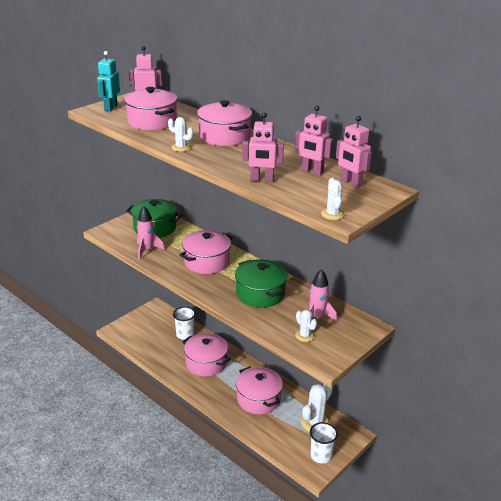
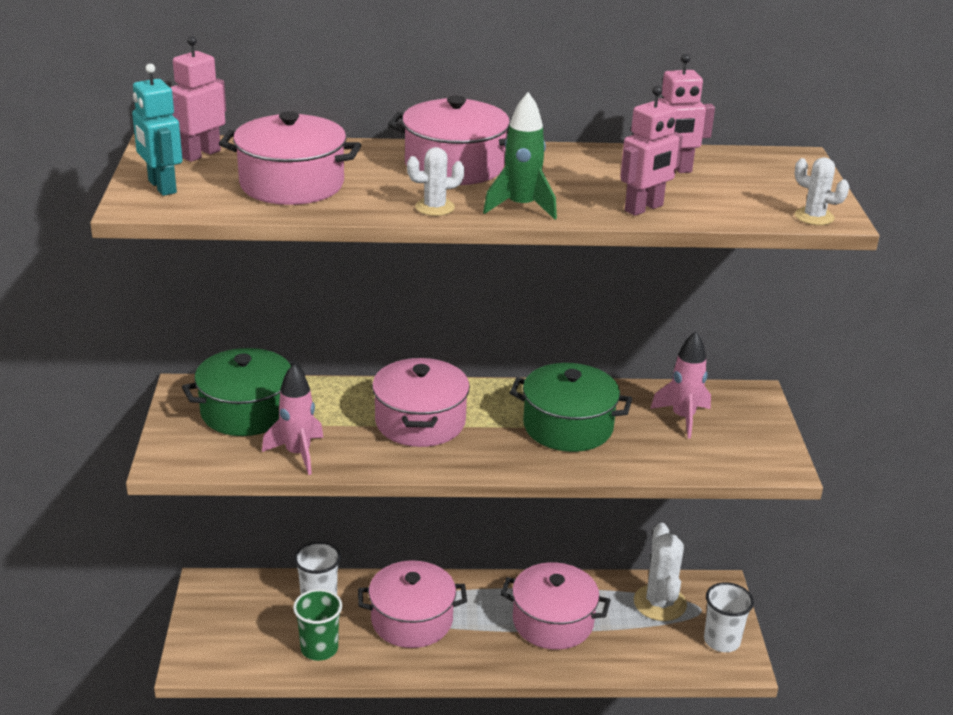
camera: 45 degrees left, 0 degrees up
(161, 352) = (319, 648): none -> green cup
(213, 160) = (521, 207): none -> green rocket
(305, 335) = (709, 450): white cactus -> none
(351, 183) = (744, 168): pink robot -> none

